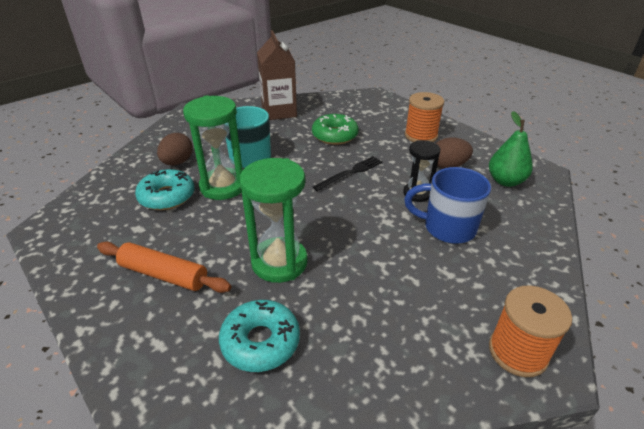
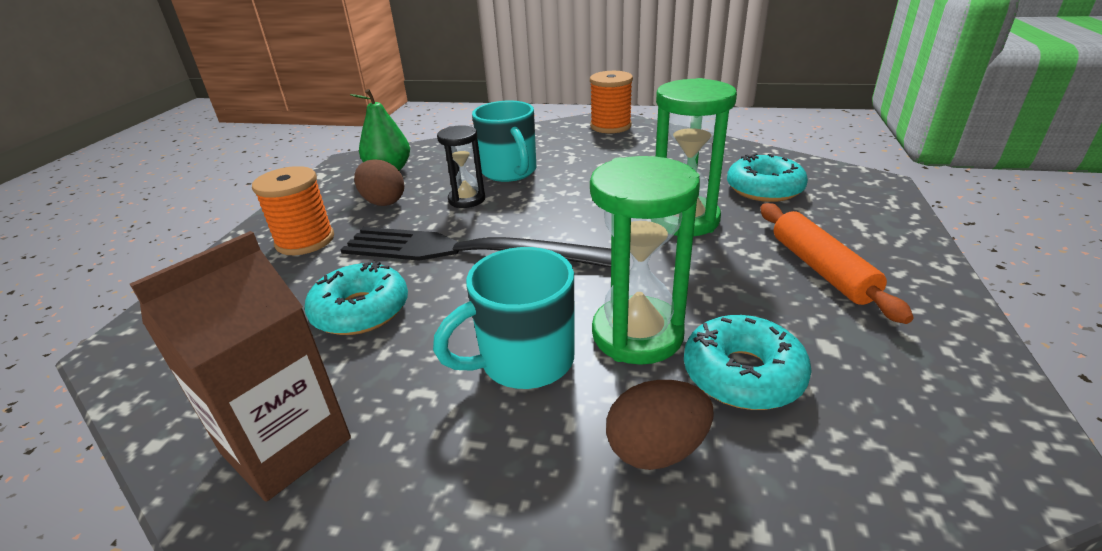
camera: 125 degrees left, 5 degrees down
(335, 135) = (361, 310): green donut -> turquoise donut
(350, 173) = (468, 251): black fork -> black fork, size x2.06
(447, 228) = (510, 172): blue mug -> turquoise mug

